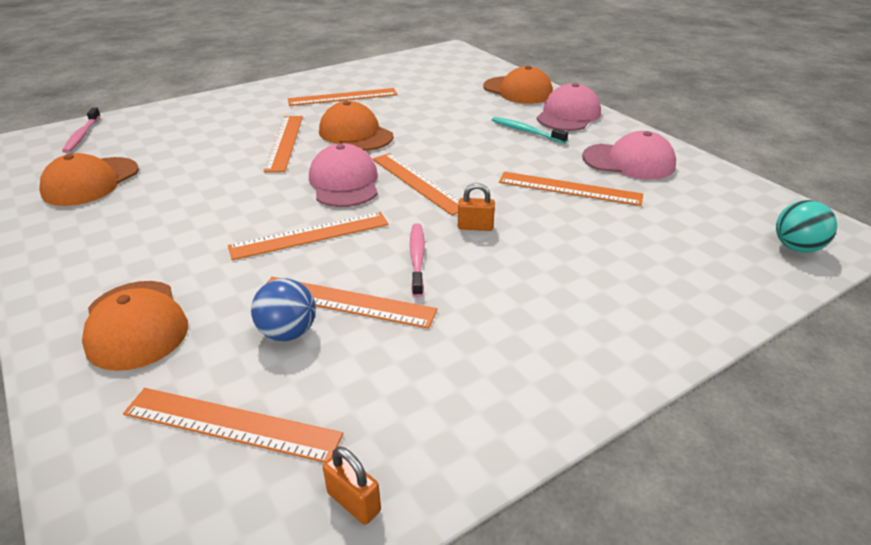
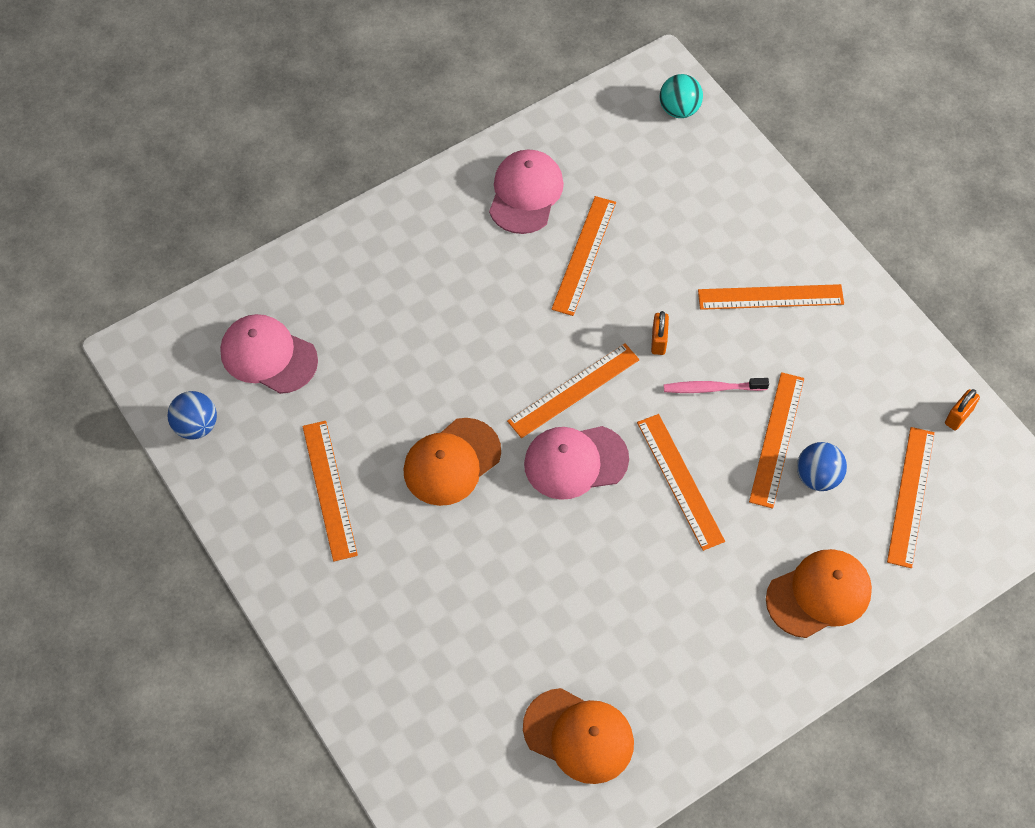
camera: 90 degrees left, 25 degrees up
(82, 135) = (449, 804): pink toothbrush -> none
(285, 142) = (474, 540): orange ruler -> orange ruler (770, 297)
(397, 63) = (196, 426): none -> blue ball
(518, 90) = (319, 276): orange cap -> none
(526, 131) = (448, 279): turquoise toothbrush -> none
(568, 115) = (402, 230): pink cap -> pink cap (268, 356)

